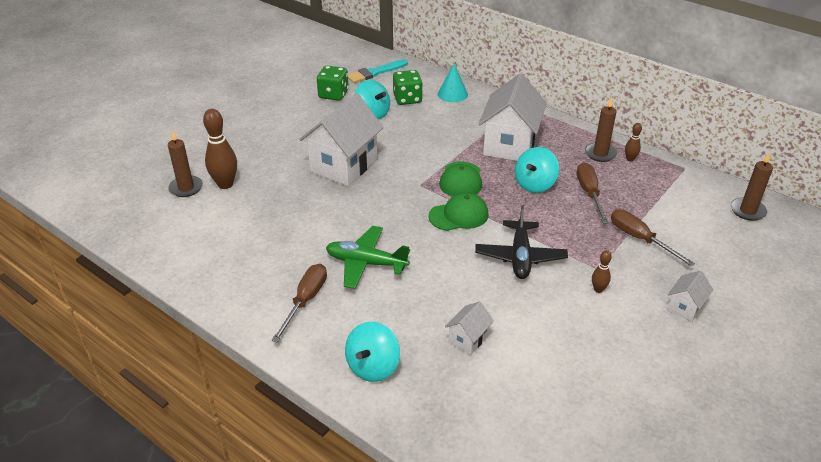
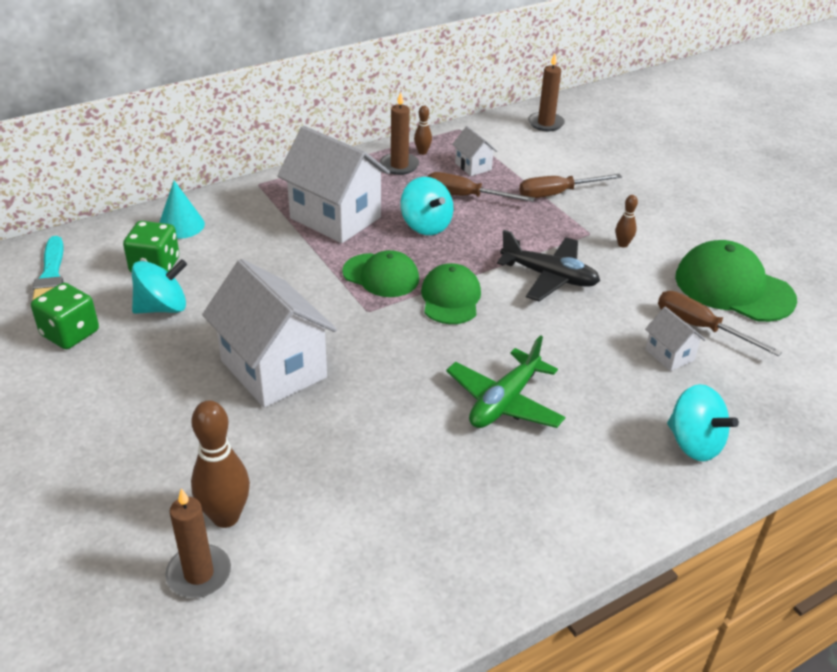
camera: 70 degrees left, 0 degrees up
(305, 300) = (555, 478): brown screwdriver -> brown screwdriver (700, 327)
(590, 369) = (733, 288): none -> green cap
(685, 307) = (666, 205): white house -> white house (473, 166)

